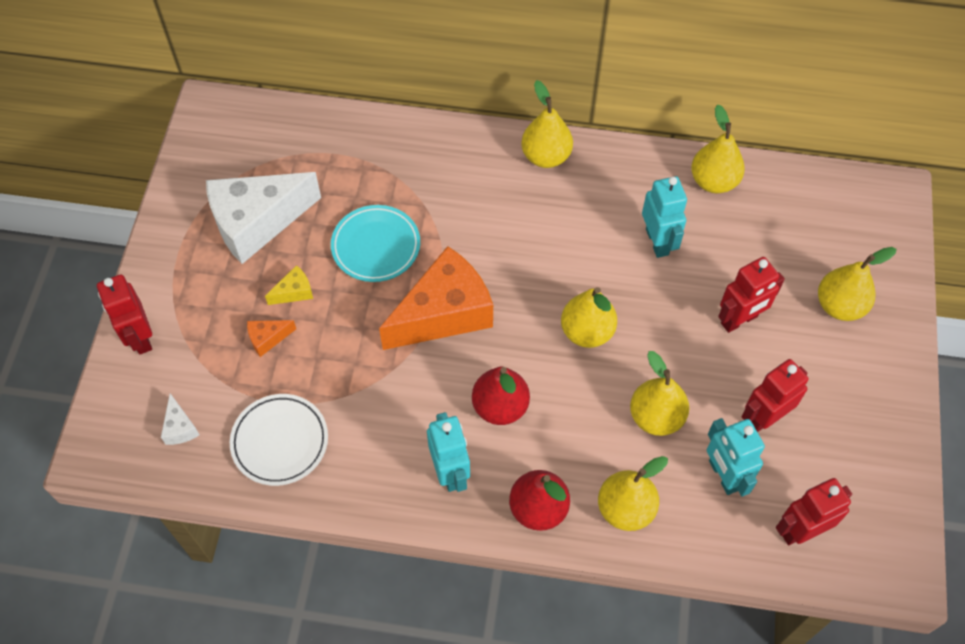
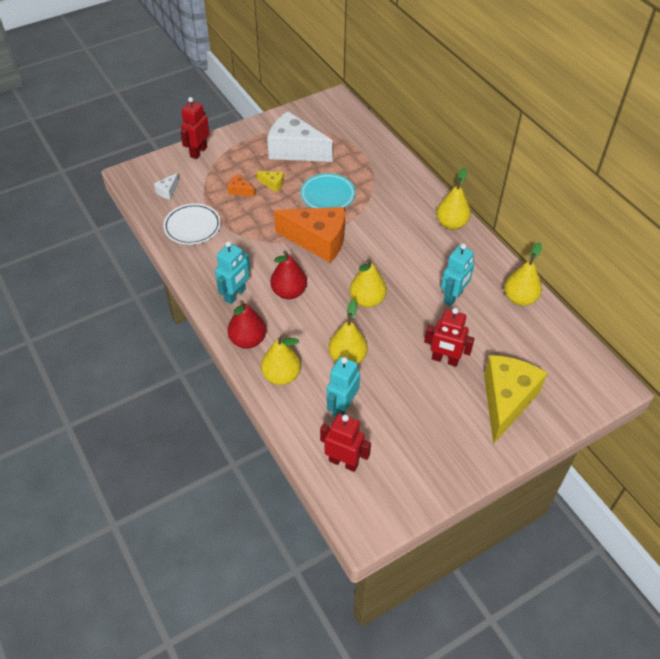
camera: 50 degrees right, 10 degrees down
(763, 418) = (395, 405): red robot -> none
(839, 305) = (506, 401): yellow pear -> yellow cheese

